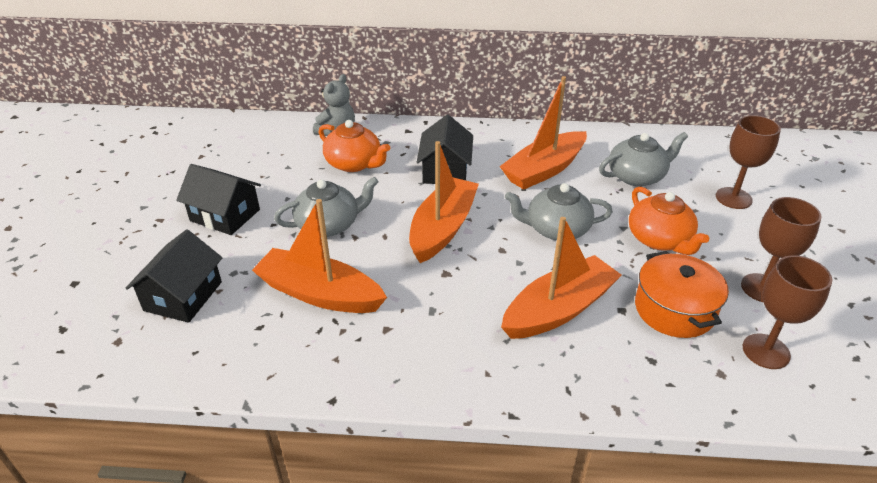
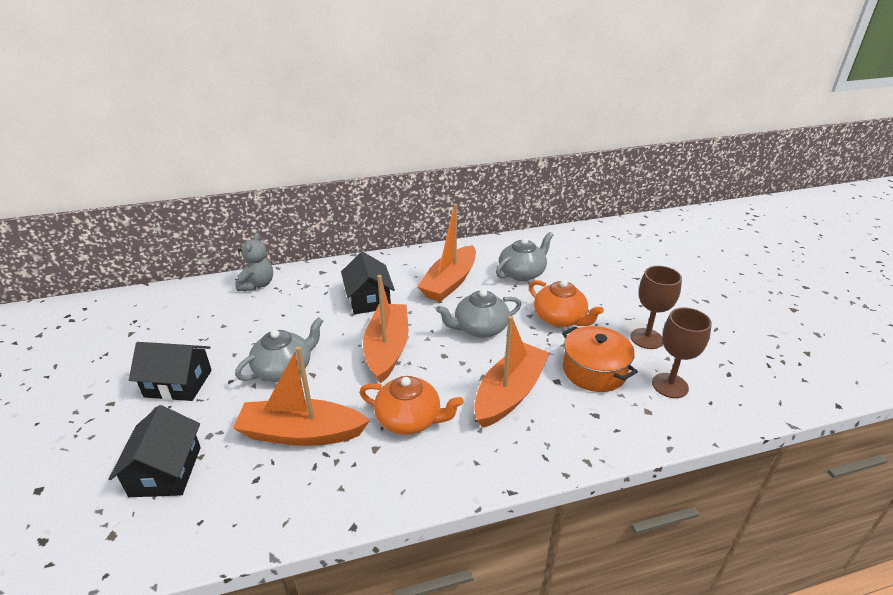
camera: 20 degrees left, 5 degrees down
(354, 164) = (285, 310): orange teapot -> orange teapot (410, 419)
(733, 198) = (597, 275): brown goblet -> none

